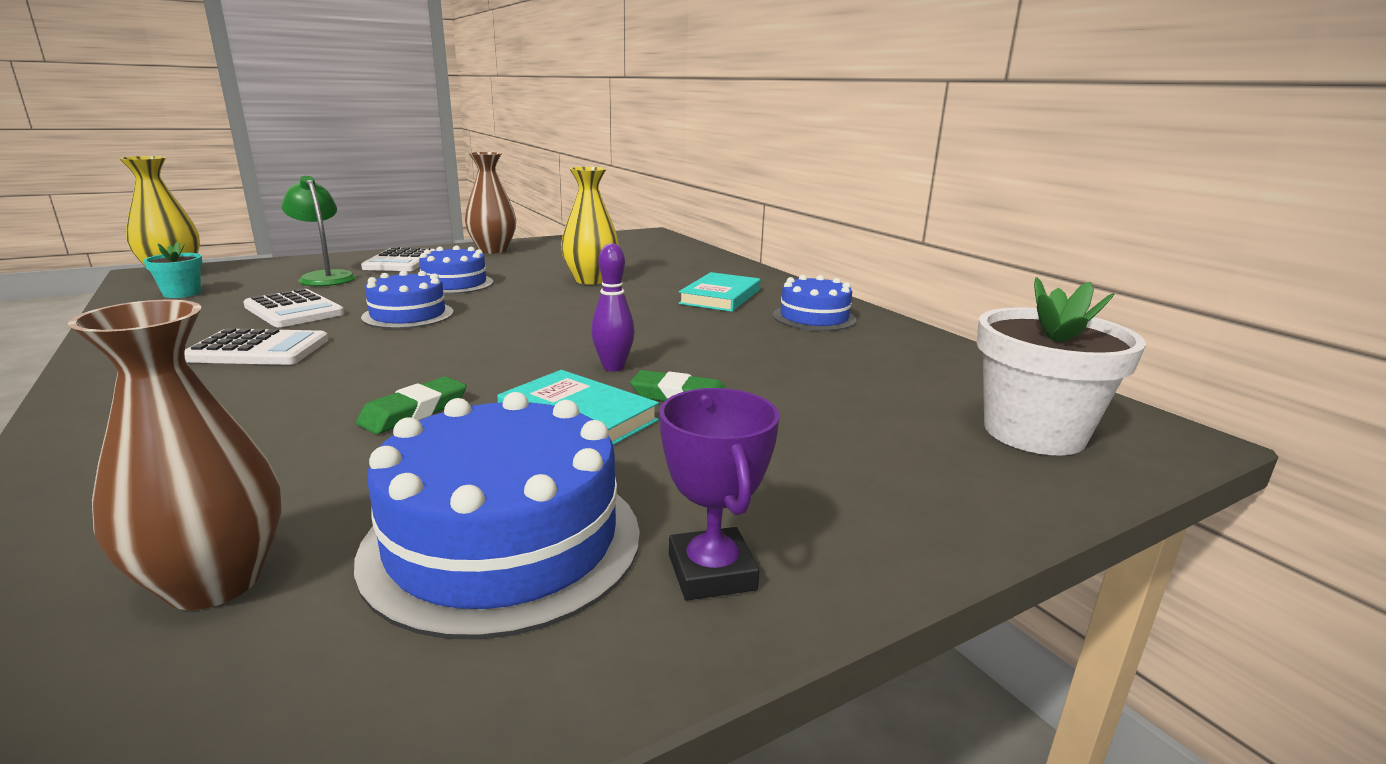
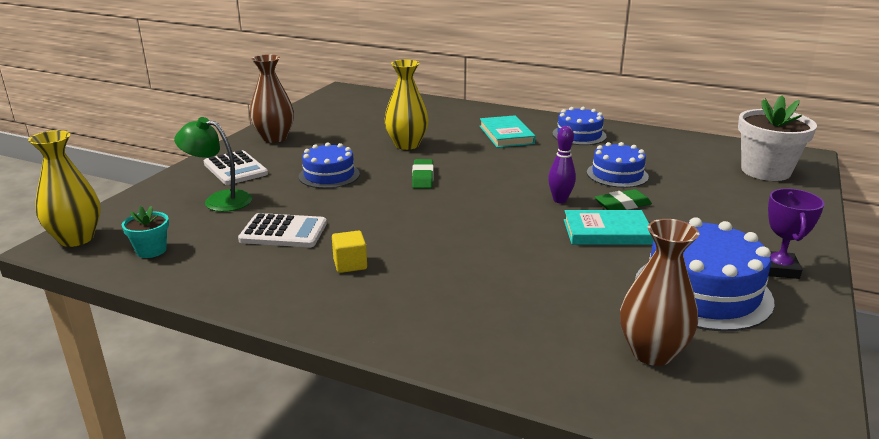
camera: 35 degrees left, 5 degrees up
(258, 350) = (350, 264): white calculator -> yellow cube
(408, 315) = (368, 208): blue cake -> blue cake (617, 174)
(414, 412) = (535, 260): green eraser -> green eraser (423, 177)
(711, 572) = (778, 269): purple trophy -> purple trophy turned 60 degrees clockwise

